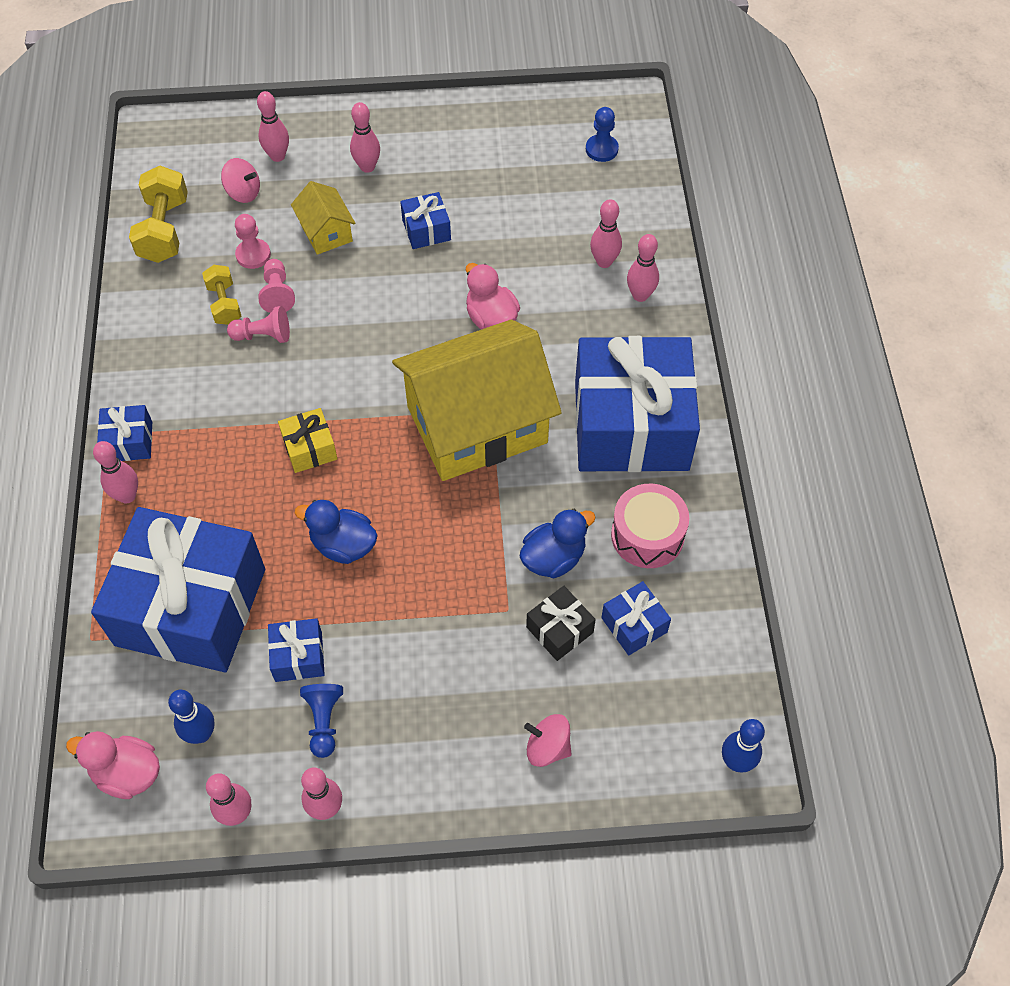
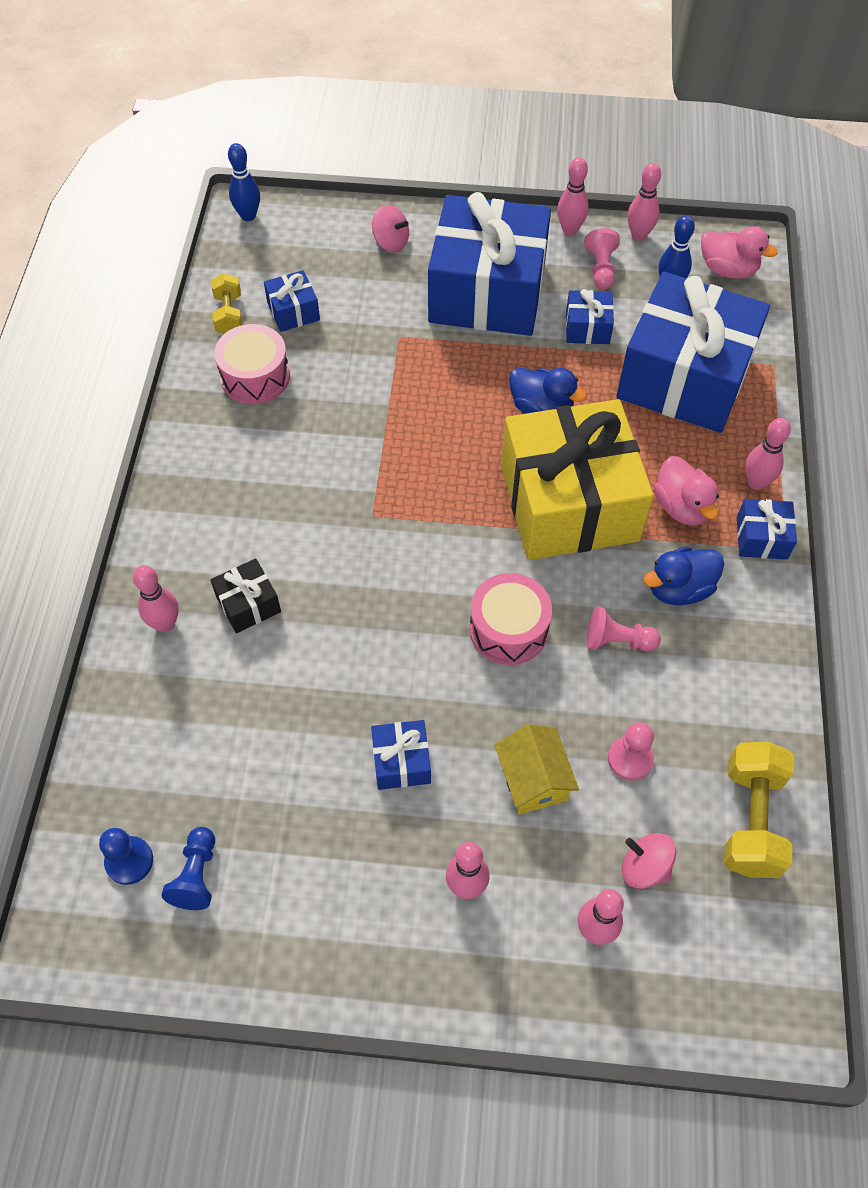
camera: 170 degrees left, 0 degrees up
(224, 304) = (665, 691): yellow dumbbell -> yellow dumbbell (229, 315)
(277, 293) = (599, 696): pink pawn -> pink pawn (601, 269)
(310, 448) = (569, 503): yellow gift -> yellow gift, size x2.46
(324, 721) = (568, 281): blue pawn -> blue pawn (197, 875)
(355, 331) = (508, 629): none -> pink drum
(477, 425) = (391, 501): yellow house -> none
(491, 317) = (347, 622): pink duck -> pink duck (681, 507)
(553, 558) = (347, 371): blue duck -> blue duck (679, 589)
(559, 629) = (358, 316): black gift -> black gift (248, 604)
(604, 262) = (191, 676): pink bowling pin -> none
(631, 425) = (232, 478): blue gift -> blue gift (487, 292)

